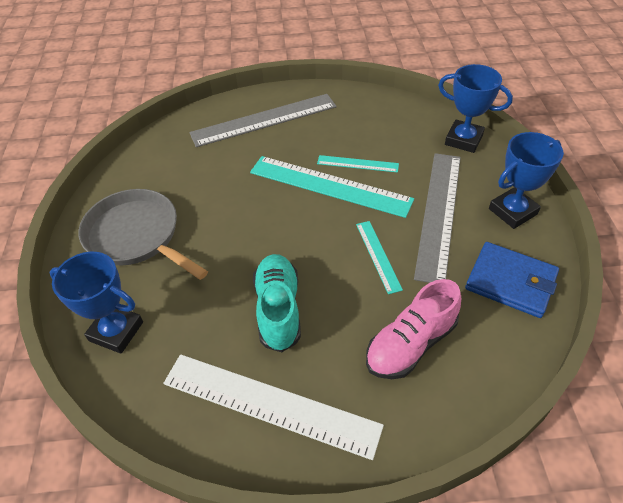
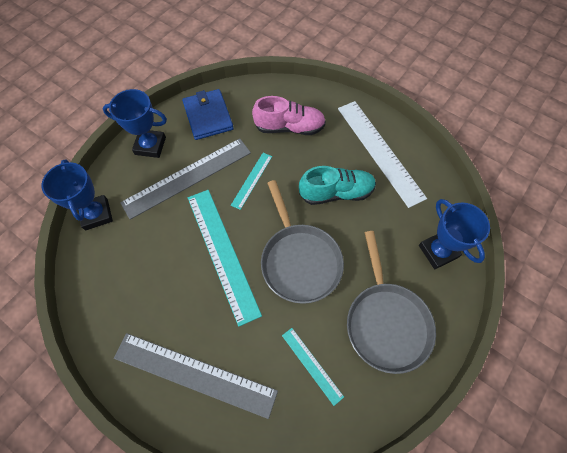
camera: 140 degrees left, 15 degrees up
(256, 226) = (299, 260): none -> grey pan
(278, 309) = (336, 193): turquoise shoe -> turquoise shoe turned 135 degrees counterclockwise
(357, 164) = (183, 256): turquoise ruler -> turquoise ruler (312, 365)

